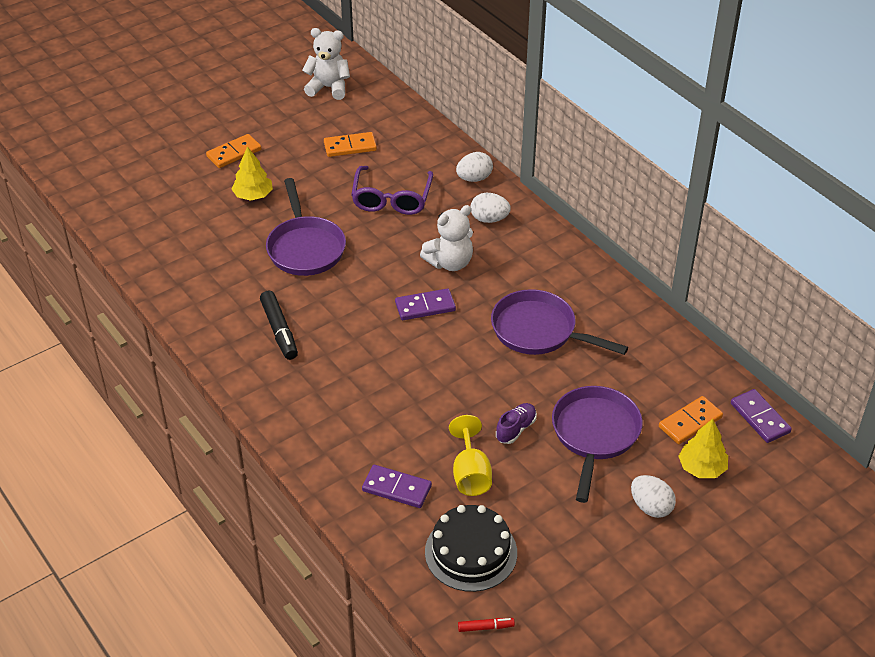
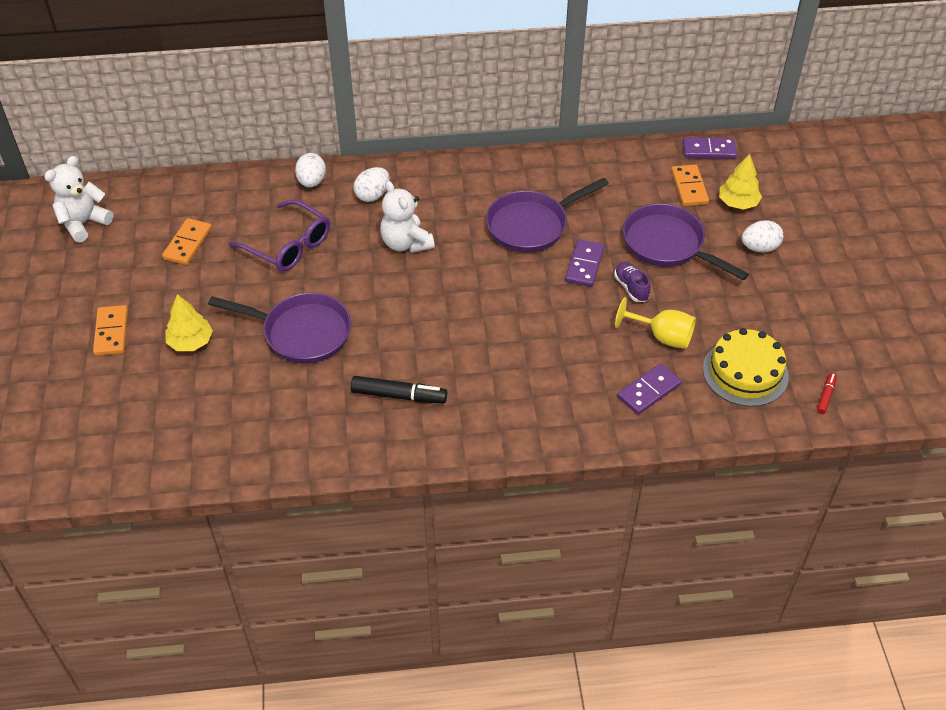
camera: 60 degrees left, 5 degrees up
(425, 306) = (447, 282): purple domino -> purple domino (584, 265)
(450, 262) = (406, 243): white teddy bear -> white teddy bear turned 150 degrees clockwise
(471, 552) = (745, 372): black cake -> yellow cake

